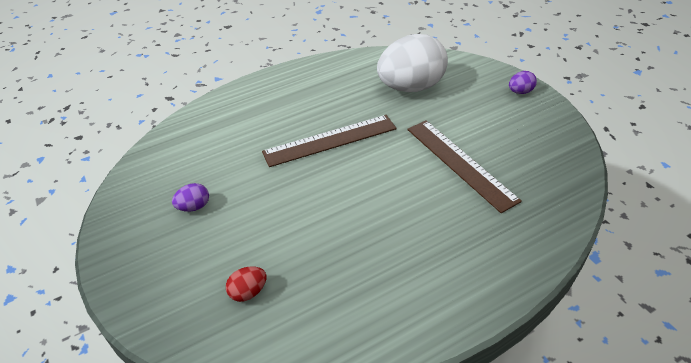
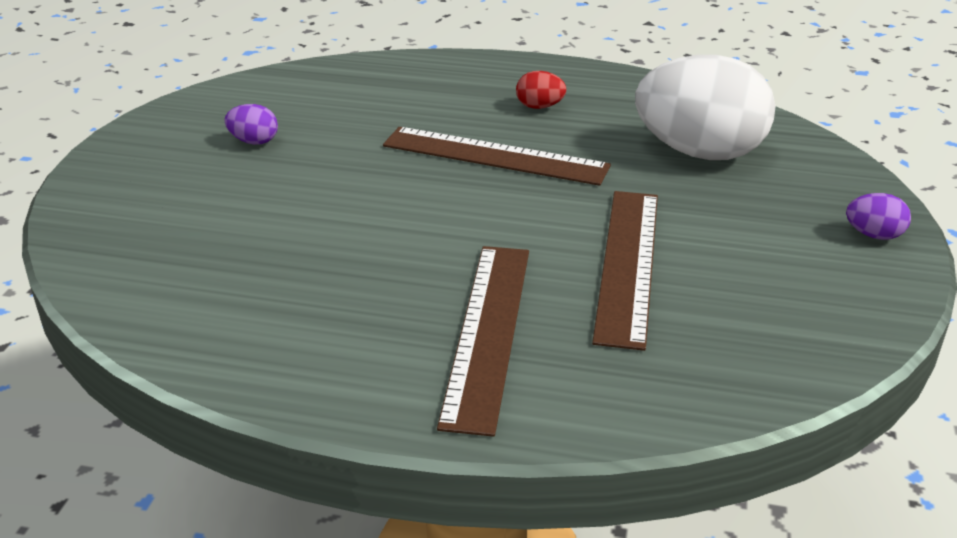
camera: 40 degrees right, 10 degrees down
(248, 292) = (187, 240): red egg -> red egg (539, 107)
(456, 237) = (488, 332): none -> brown ruler

